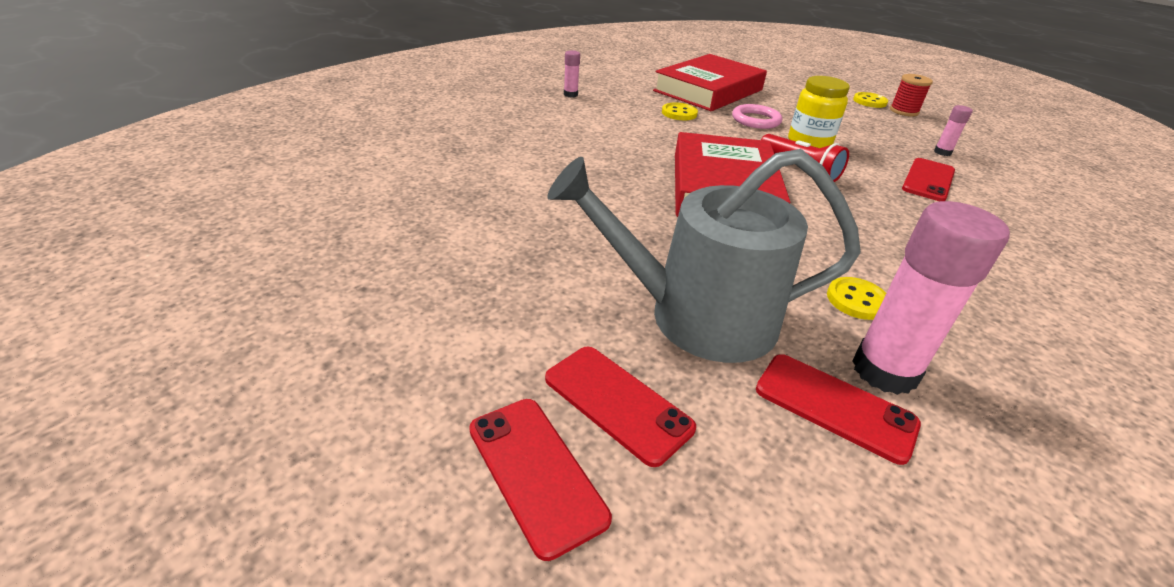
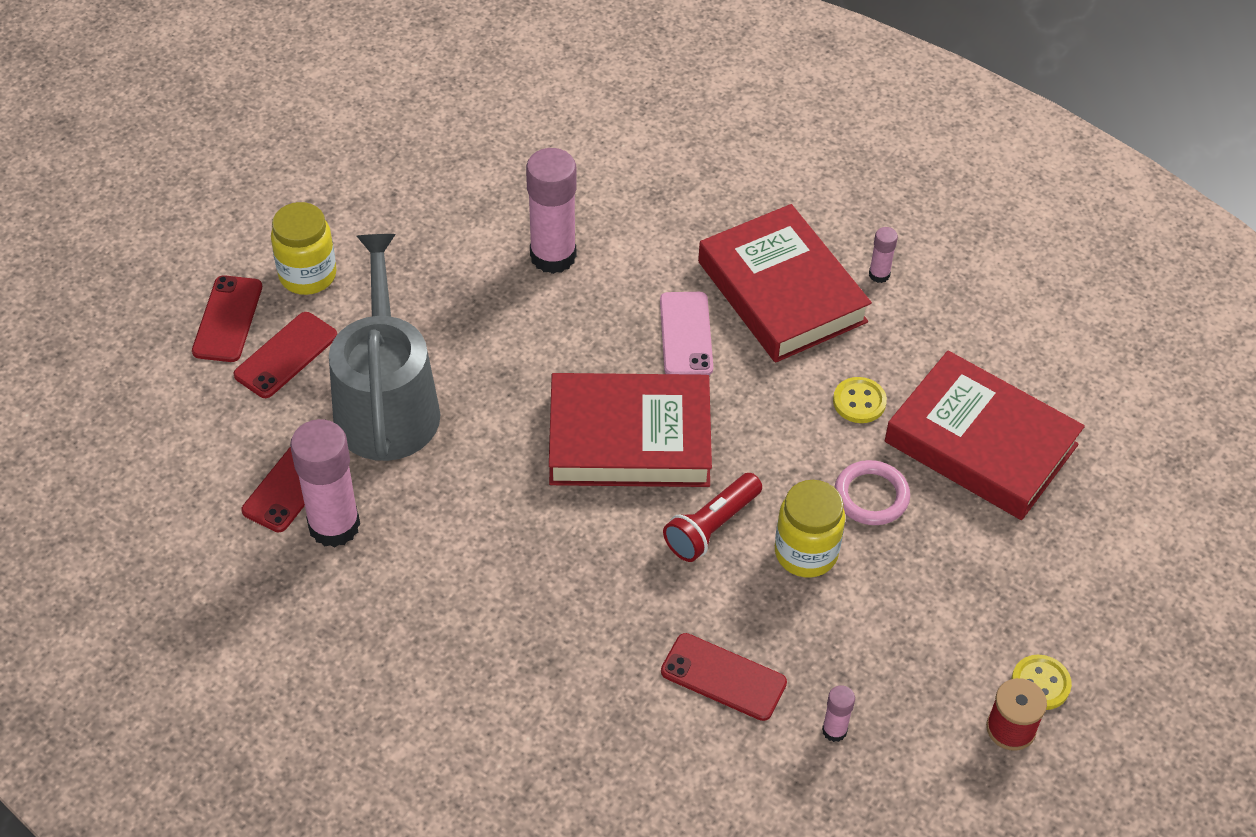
camera: 85 degrees right, 15 degrees up
(473, 372) = (308, 275): none -> yellow jar
(508, 200) = (553, 256): none -> pink glue stick
(535, 472) = (227, 319): red phone -> red phone turned 45 degrees counterclockwise
(578, 121) = (782, 291): none -> red book
(614, 156) = (686, 334): none -> pink phone
(857, 300) = (428, 527): yellow button -> none

